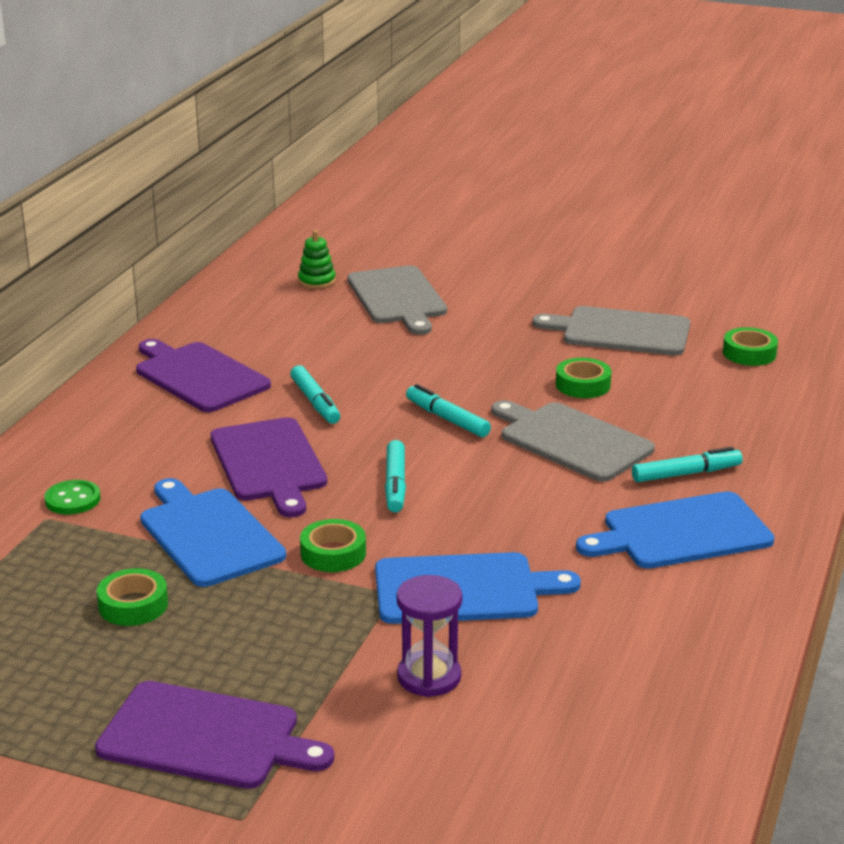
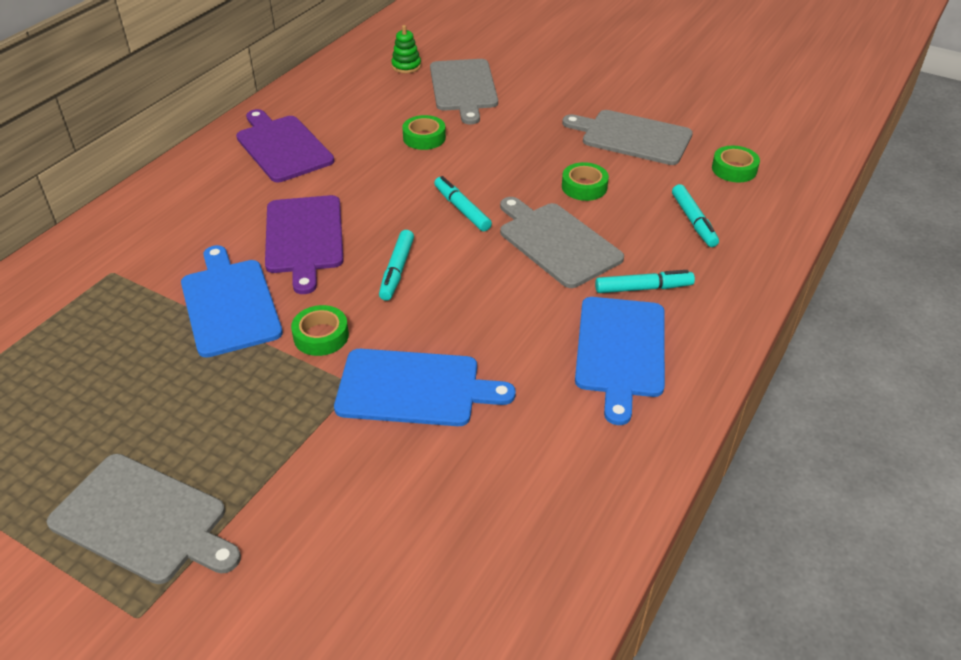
camera: 10 degrees right, 15 degrees up
(72, 499) = (139, 256): green button -> none
(133, 605) = (142, 369): green tape -> green tape (424, 138)
(205, 737) = (143, 520): purple cutting board -> grey cutting board
(315, 402) = (362, 181): turquoise marker -> turquoise marker (693, 221)
(429, 677) = (352, 481): purple hourglass -> none
(681, 532) = (620, 350): blue cutting board -> blue cutting board turned 75 degrees counterclockwise

